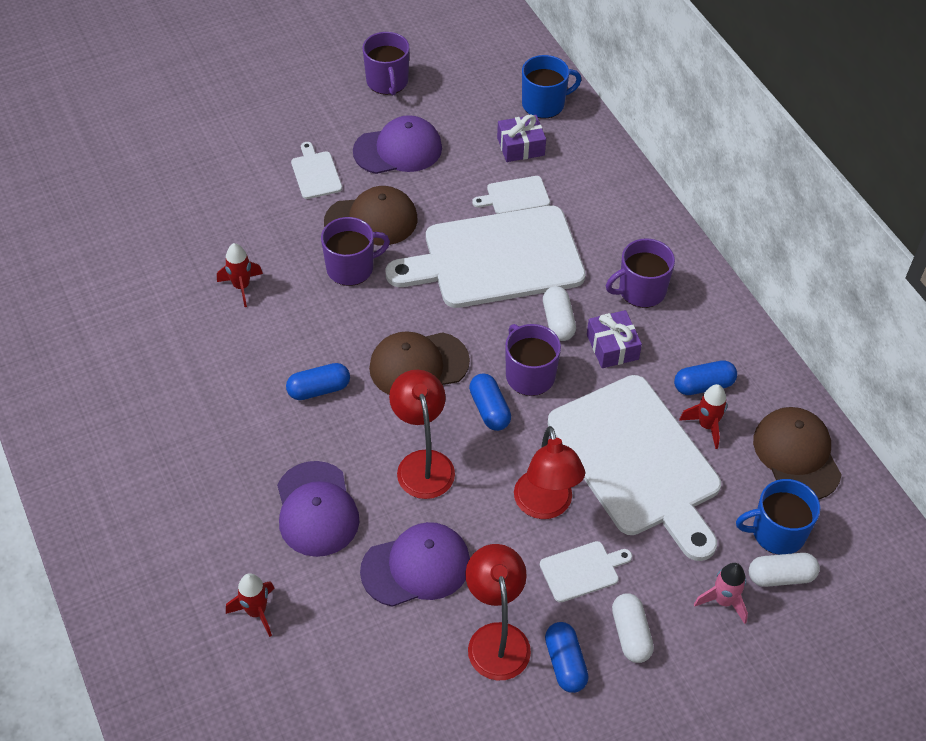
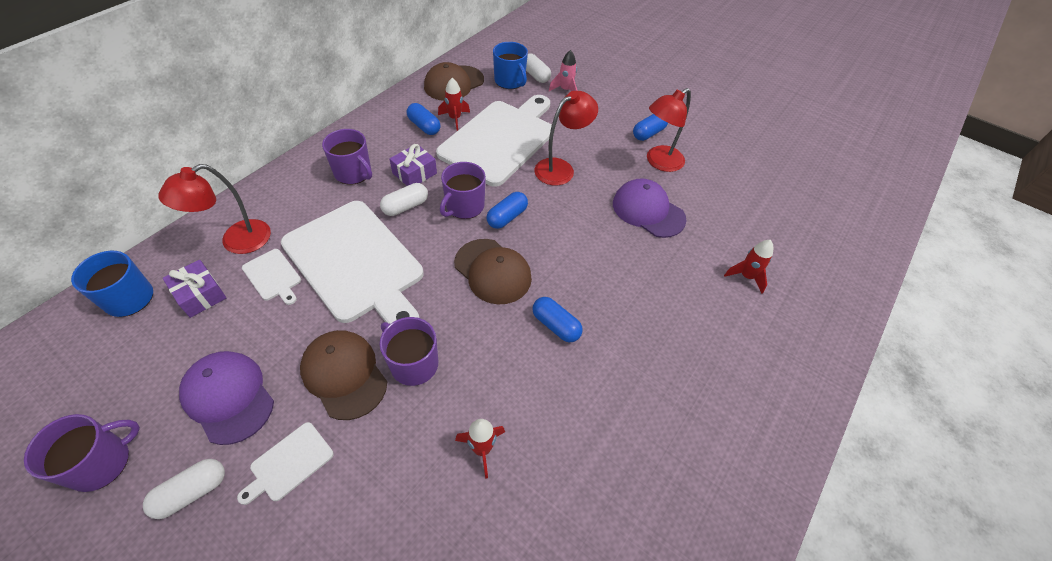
camera: 120 degrees left, 0 degrees up
(316, 509) = (653, 278): purple cap -> none
(423, 463) = (574, 236): red lamp -> red lamp (236, 242)
(582, 570) = (590, 142): white cutting board -> none
(630, 634) = (611, 115): white capsule -> white capsule (192, 492)

